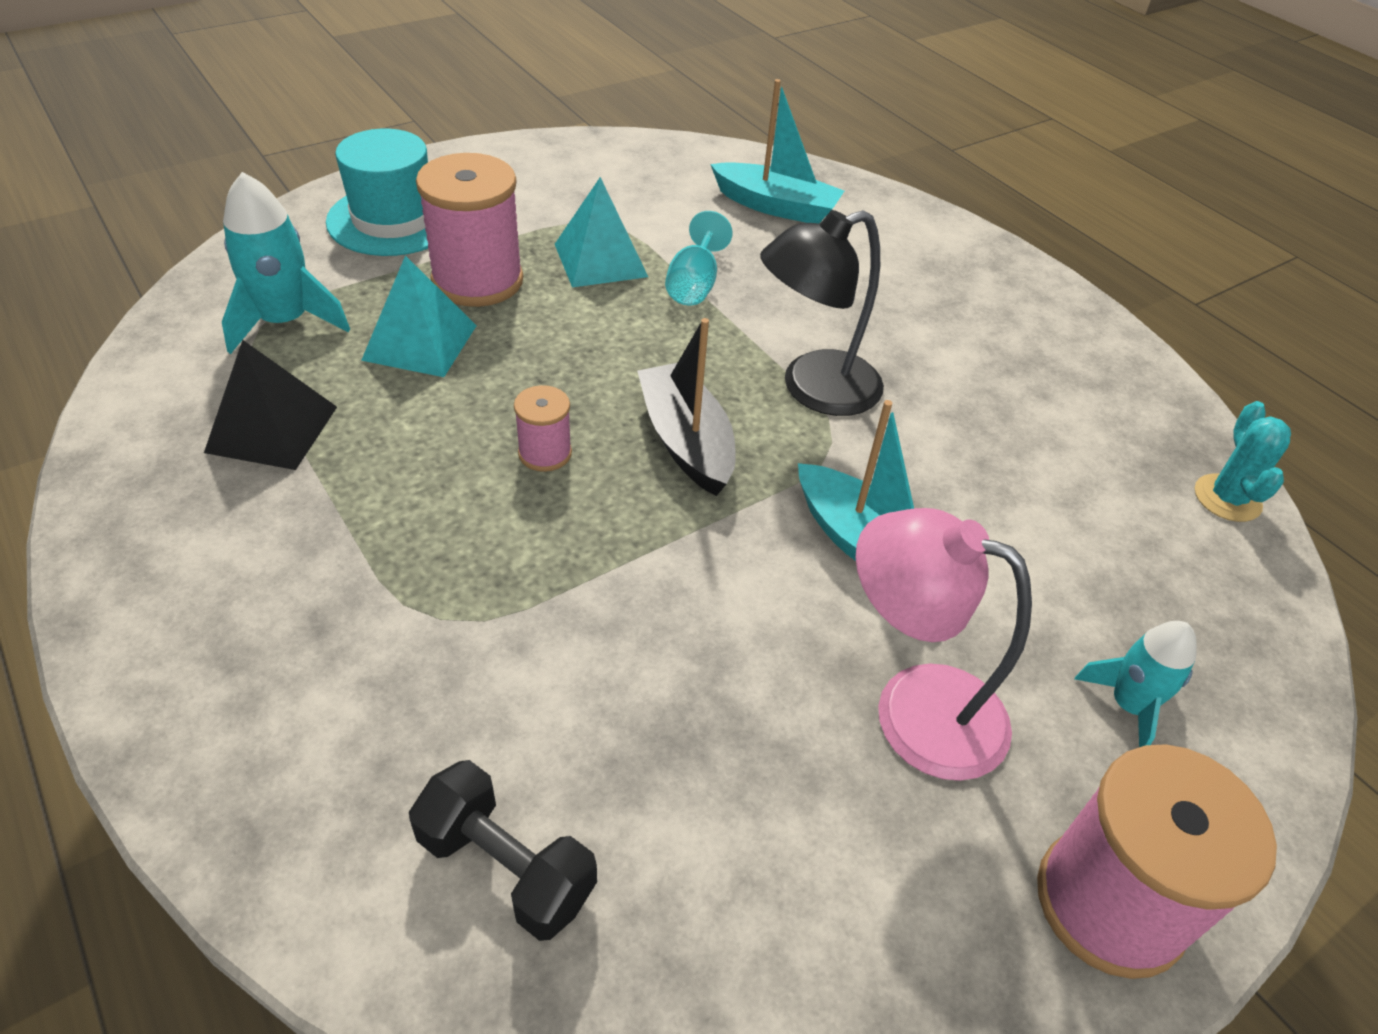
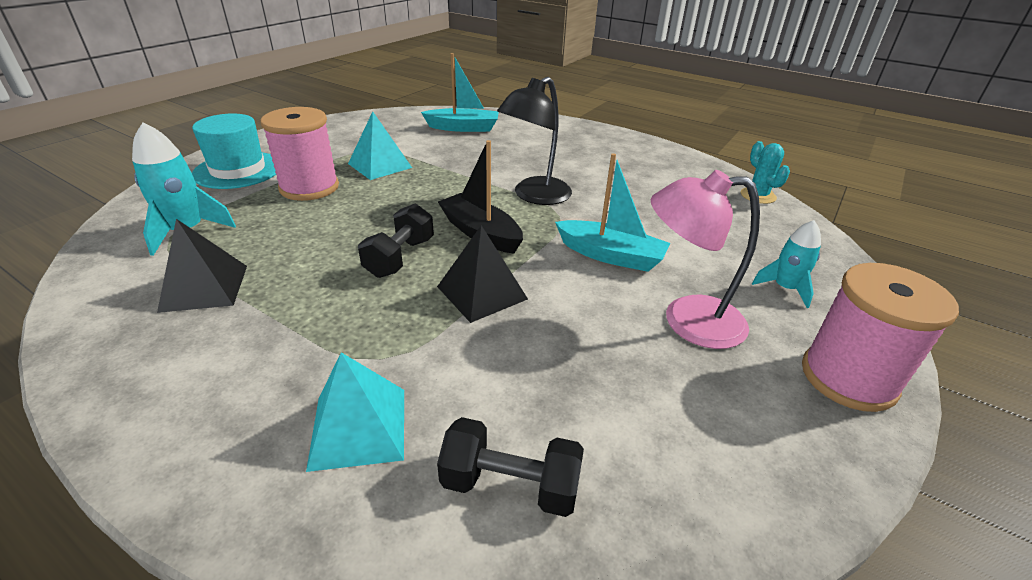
camera: 20 degrees left, 10 degrees down
(420, 342) = (288, 223): turquoise pyramid -> turquoise pyramid (359, 427)
(545, 453) = (400, 257): pink spool -> black dumbbell
(629, 553) = (482, 292): none -> black pyramid
(694, 284) = (440, 166): turquoise goblet -> none

